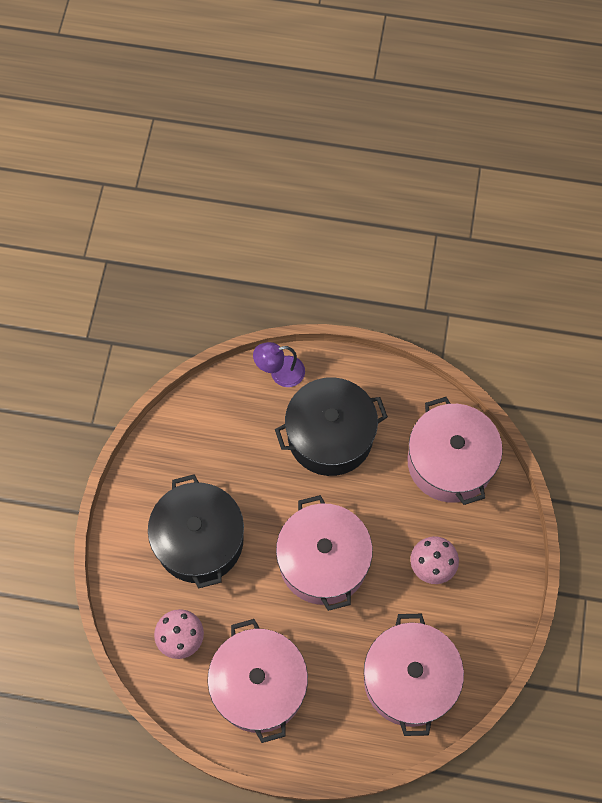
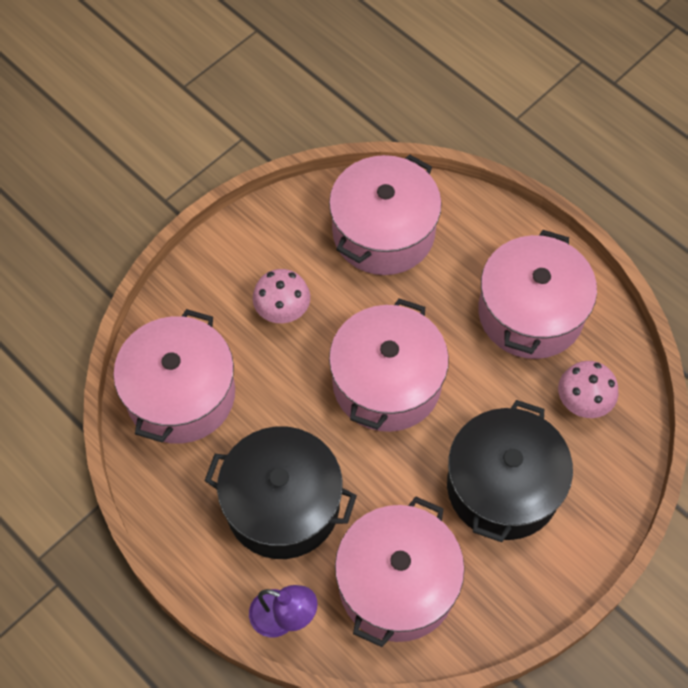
camera: 145 degrees left, 5 degrees down
(226, 435) = (397, 584): none -> pink pot

